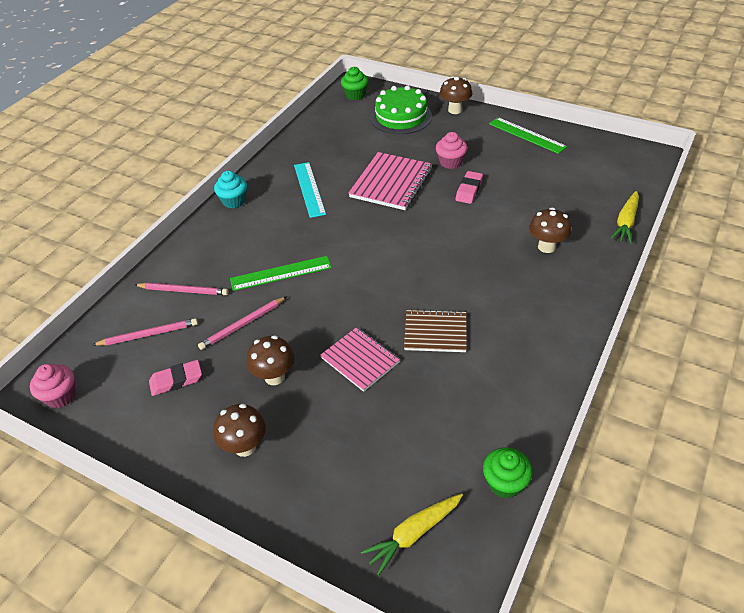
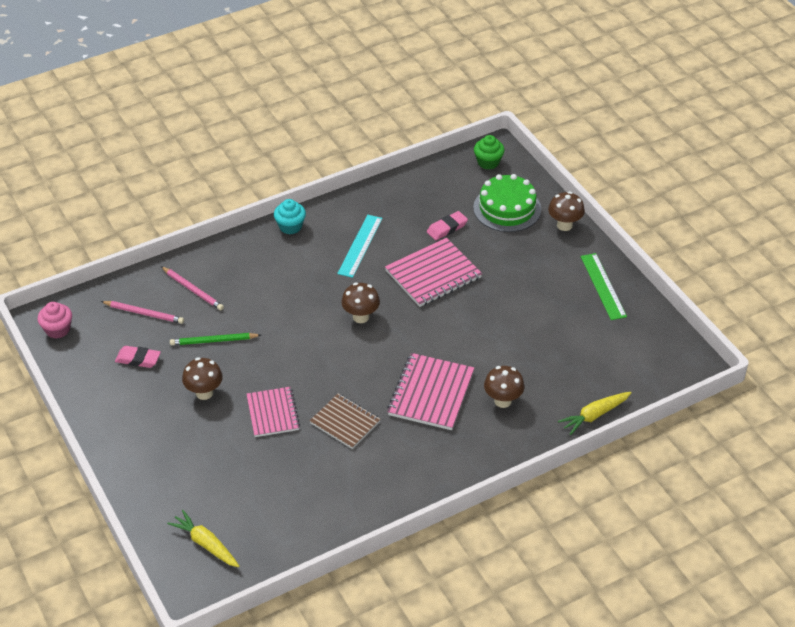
camera: 30 degrees right, 0 degrees up
(243, 325) = (213, 341): pink pencil -> green pencil
(245, 446) = (148, 430): brown mushroom -> brown mushroom (361, 317)
(281, 273) = (274, 312): green ruler -> none
(413, 534) = (205, 544): yellow carrot -> yellow carrot turned 45 degrees clockwise
(450, 162) = (504, 279): pink cupcake -> none
(469, 190) = (492, 315): pink eraser -> pink eraser (447, 228)
(484, 270) = (431, 393): none -> pink notebook
(505, 483) = (291, 548): green cupcake -> none

